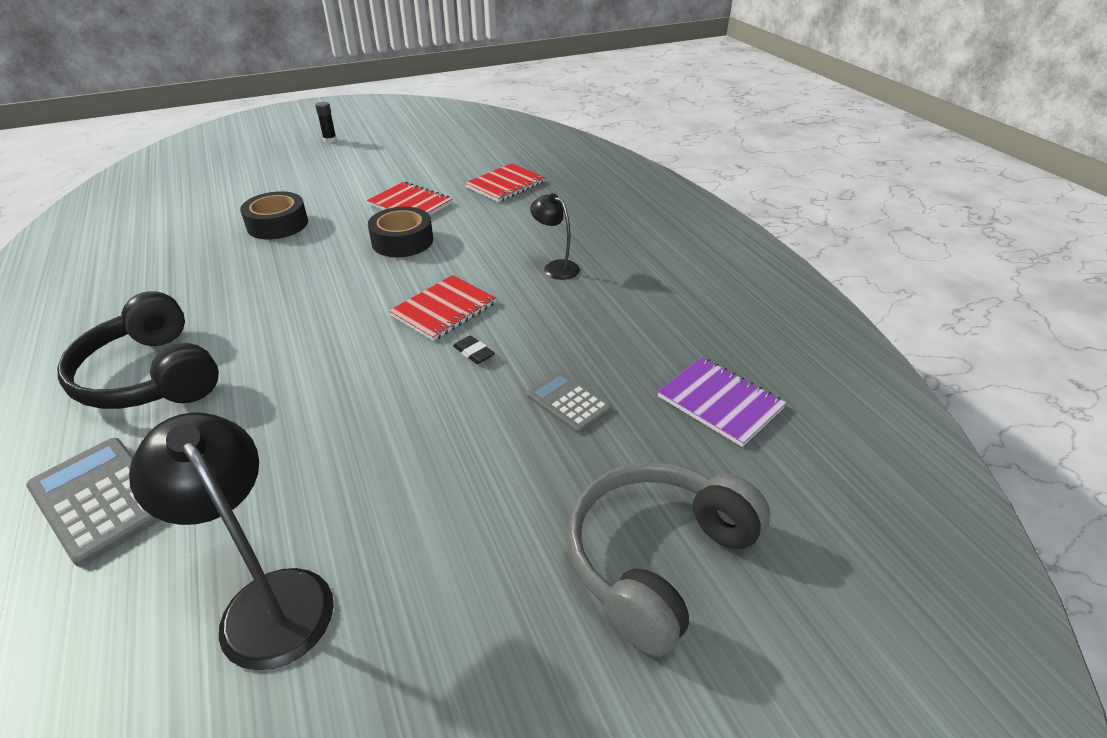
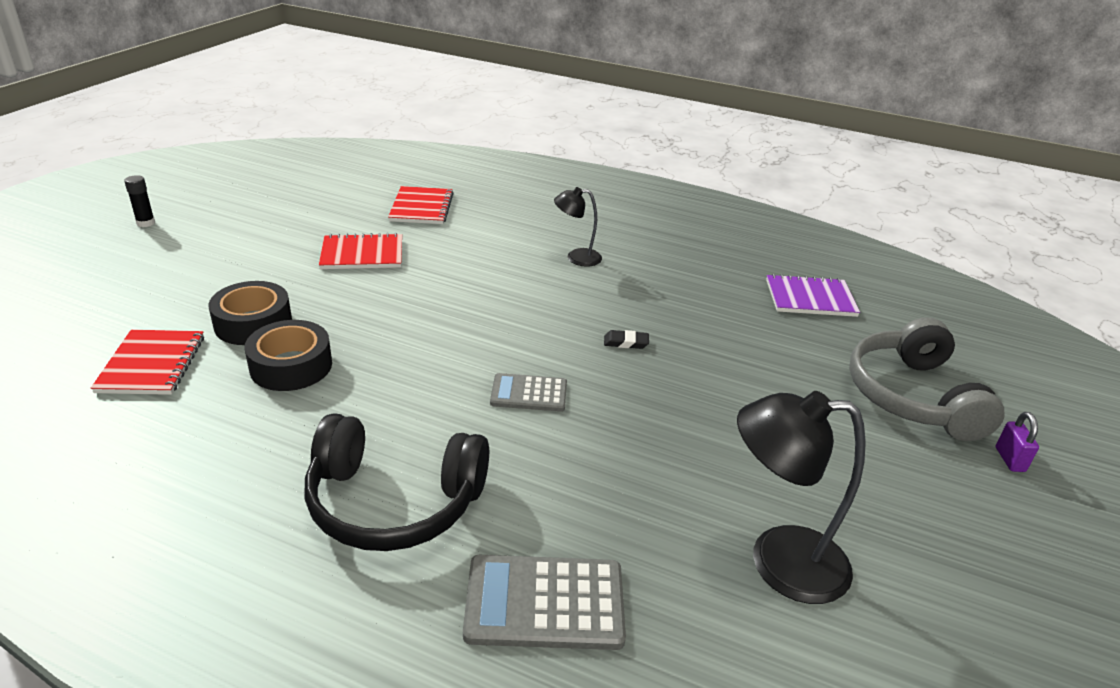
camera: 45 degrees left, 5 degrees down
(402, 241) = (415, 287): black tape -> black tape (291, 366)
(444, 309) = (550, 324): red notebook -> red notebook (151, 364)
(568, 402) = (737, 342): grey calculator -> grey calculator (529, 393)
(651, 702) = (1009, 459): none -> purple padlock

